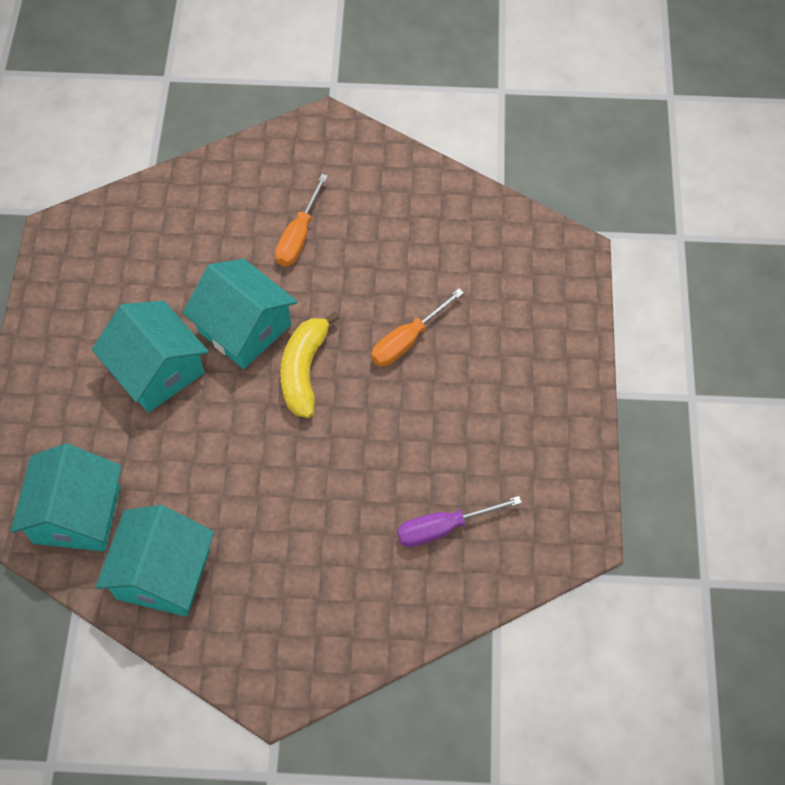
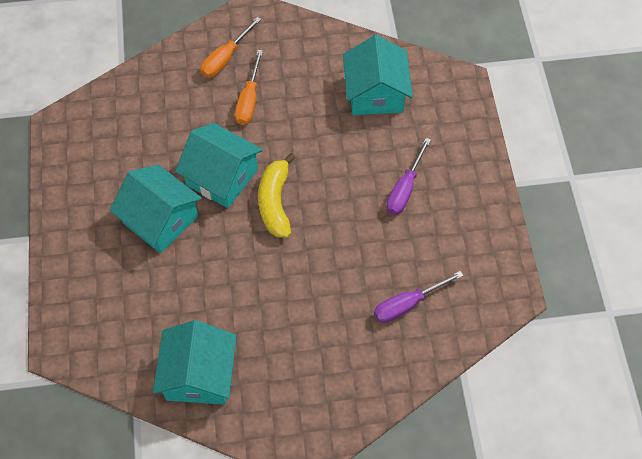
camera: 10 degrees left, 0 degrees up
(77, 514) = (121, 340): turquoise house -> turquoise house (375, 93)
(407, 340) = (350, 167): orange screwdriver -> orange screwdriver (225, 58)
(472, 379) = (405, 189): none -> purple screwdriver

